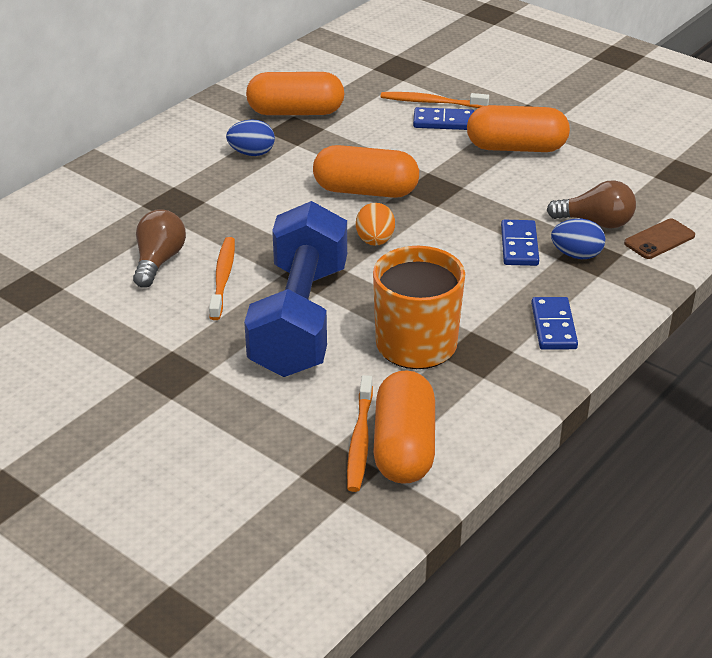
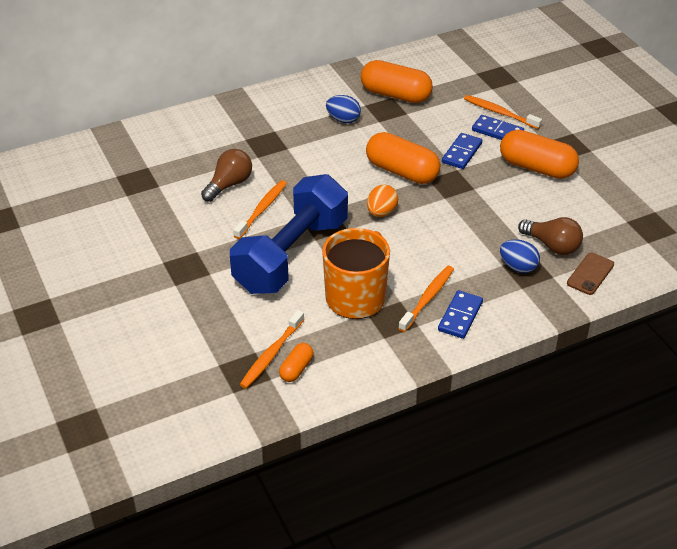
camera: 25 degrees right, 5 degrees up
(404, 447) = (296, 369): orange capsule -> orange capsule, size x0.50
(501, 318) = (427, 298): none -> orange toothbrush
(519, 246) = (481, 247): blue domino -> blue domino (462, 153)
(659, 239) = (590, 274): brown phone -> brown phone turned 45 degrees counterclockwise

